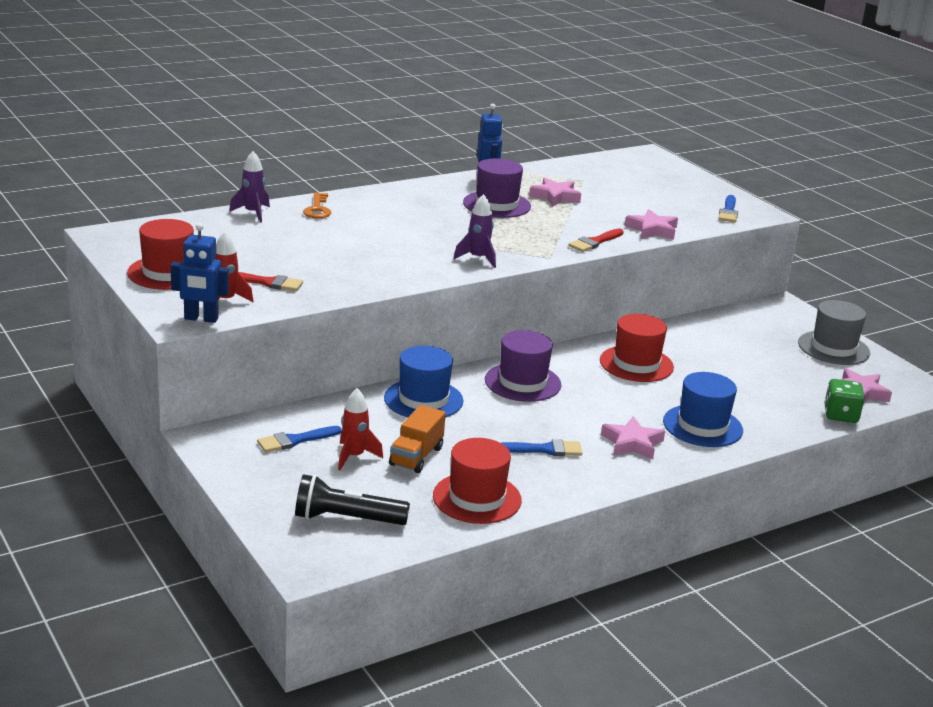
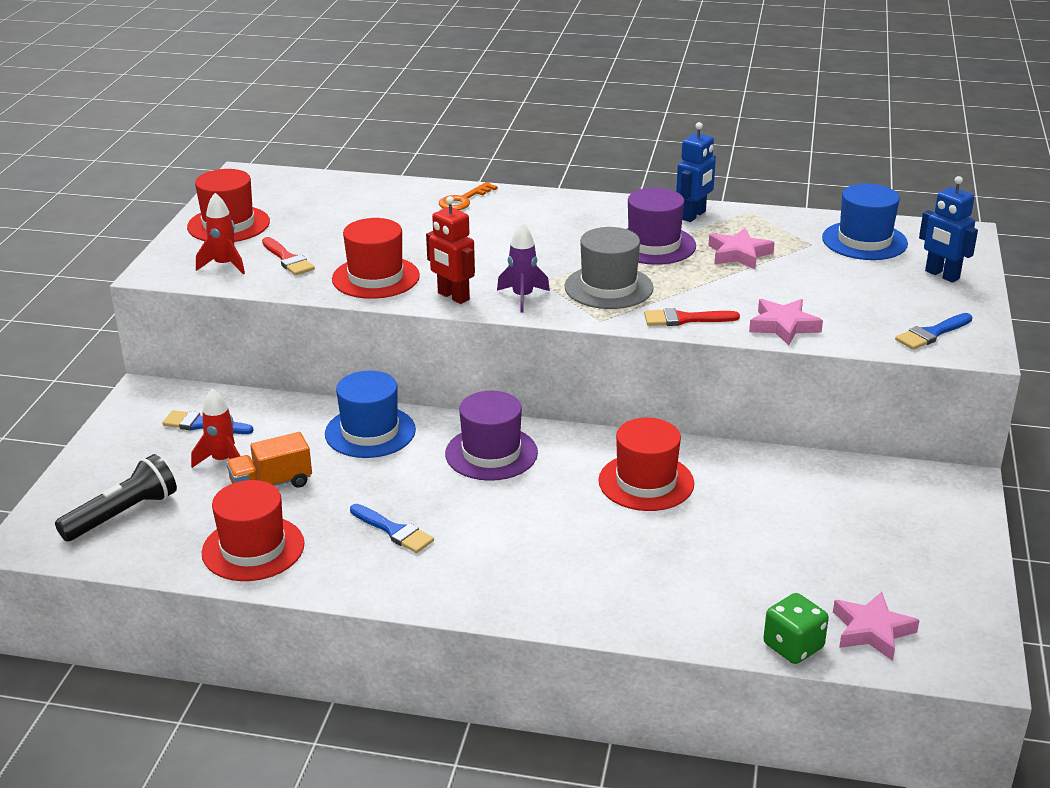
camera: 45 degrees right, 5 degrees up
(201, 319) = (177, 275): blue robot -> blue robot (942, 275)
(253, 213) = (398, 188): purple rocket -> none
(346, 519) = (123, 514): black flashlight -> black flashlight turned 90 degrees clockwise
(357, 275) = (375, 277): none -> red hat
(433, 271) = (453, 296): none -> red robot
(632, 443) = (490, 564): pink star -> none
(702, 426) = (599, 581): blue hat -> blue hat (864, 241)
(833, 348) = (935, 563): grey hat -> grey hat (608, 287)

